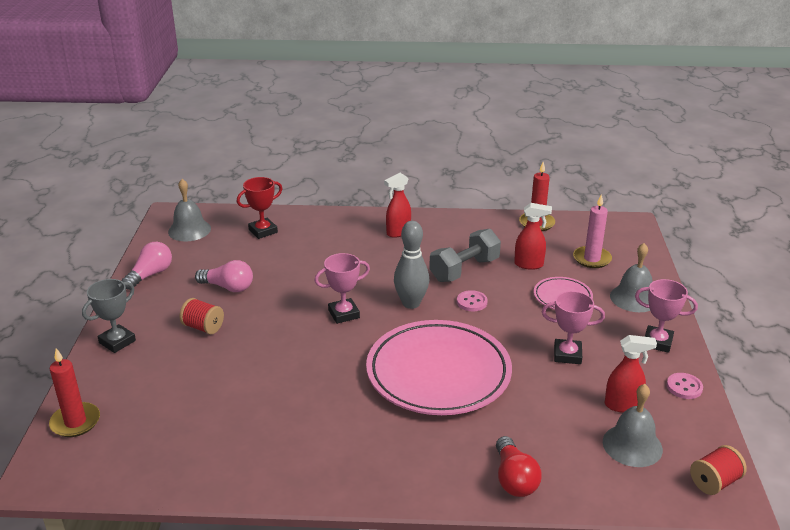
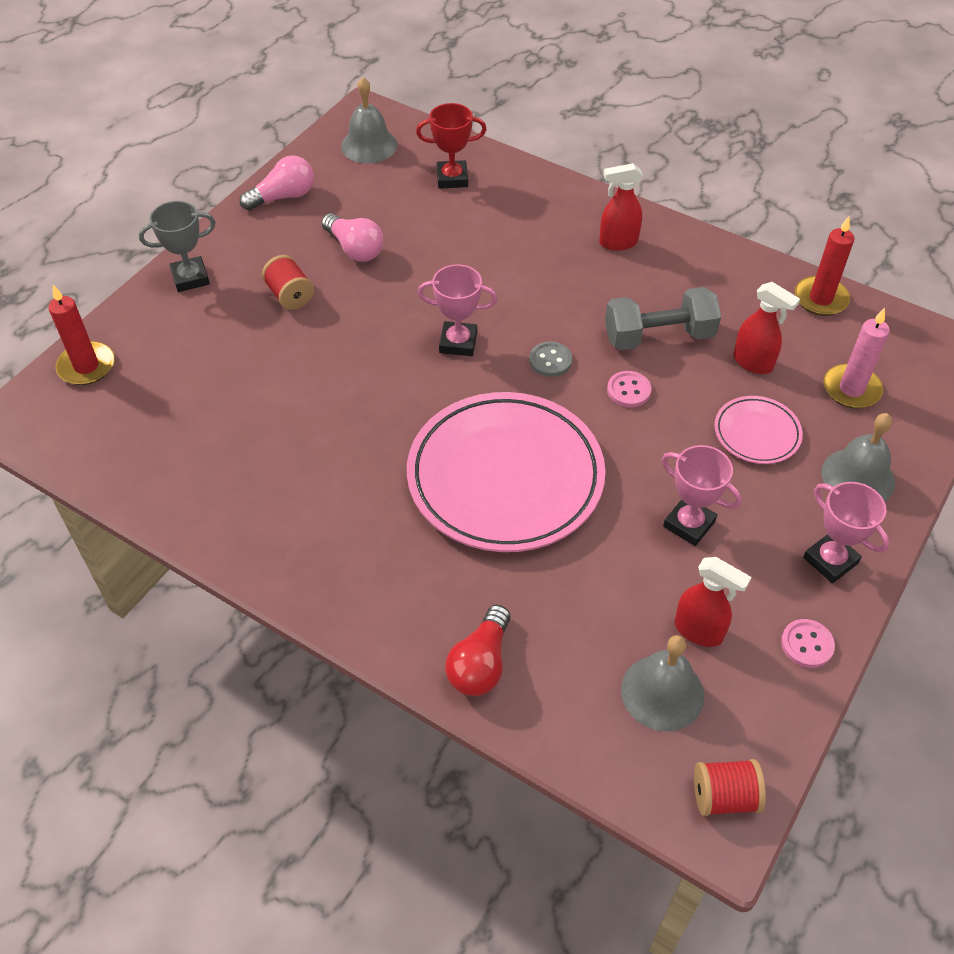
camera: 30 degrees right, 20 degrees up
(411, 303) = (550, 360): grey bowling pin -> grey button

